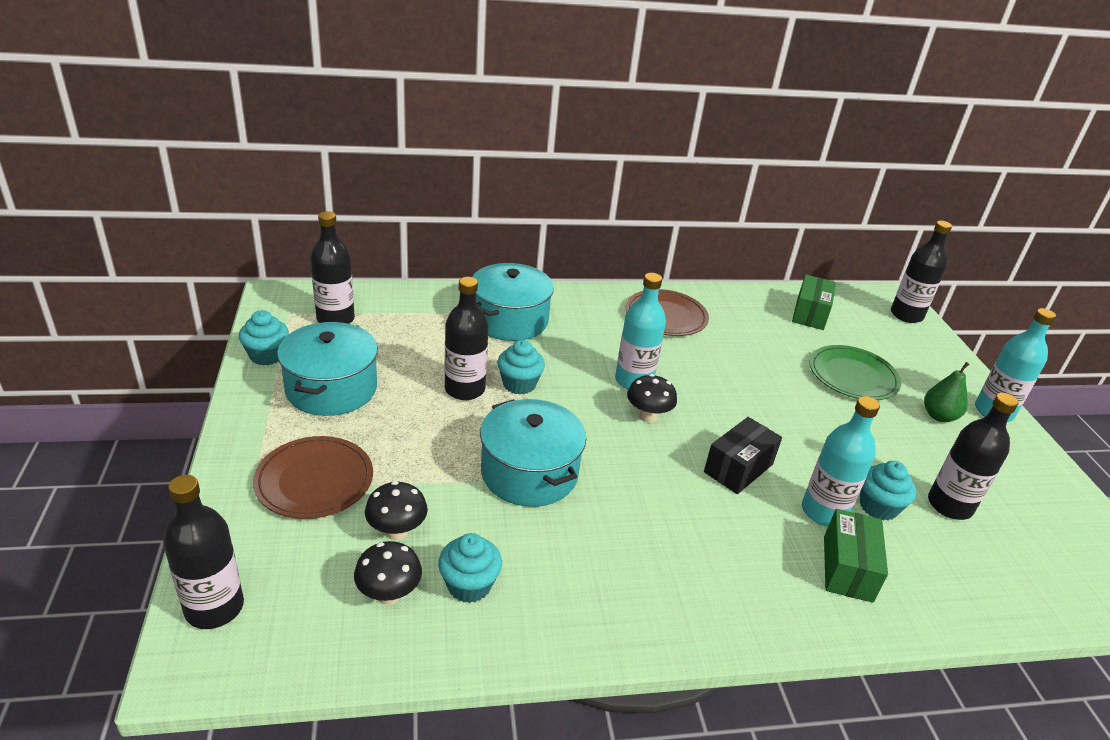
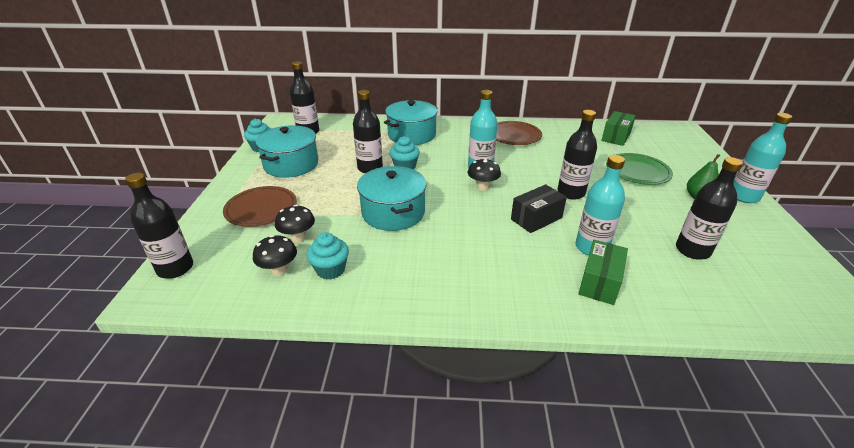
camera: 15 degrees right, 0 degrees up
(878, 507) = (634, 247): turquoise cupcake -> none
(906, 315) = (688, 139): black bottle -> black bottle (571, 193)

